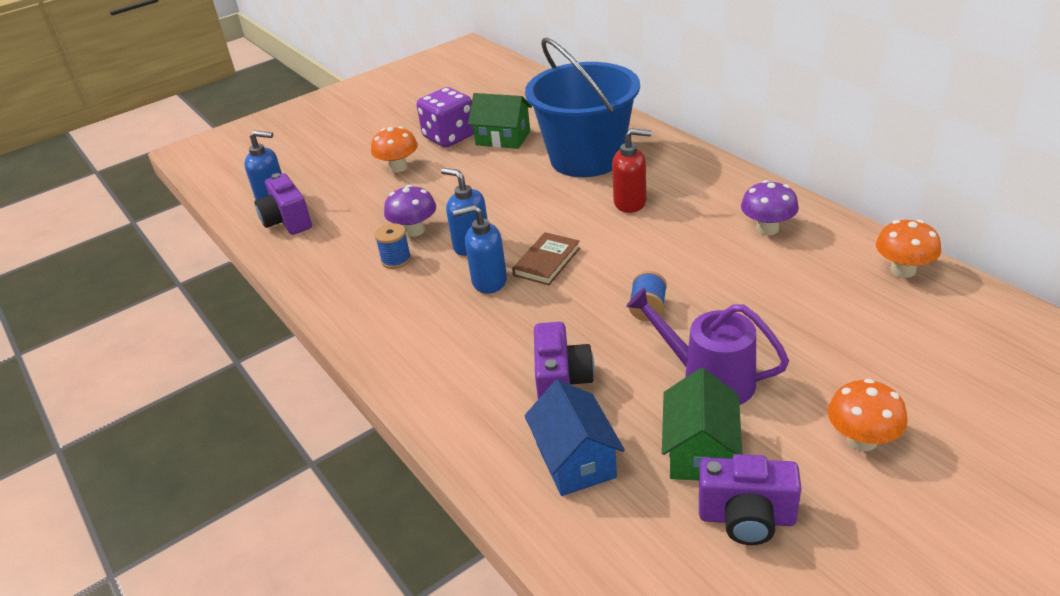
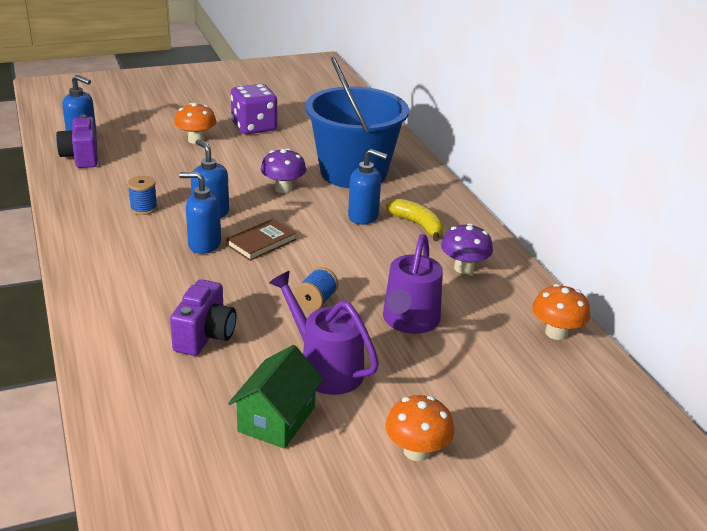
camera: 10 degrees right, 5 degrees down
(414, 230) = (174, 190): purple mushroom -> purple mushroom (283, 188)
(503, 138) = (296, 139): green house -> none
(575, 460) = (173, 395): blue house -> none
(630, 203) = (363, 217): red soap dispenser -> blue soap dispenser
(690, 196) = (418, 225): none -> yellow banana
(746, 518) = (276, 479): purple camera -> none
(755, 302) = (409, 321): none -> purple watering can

